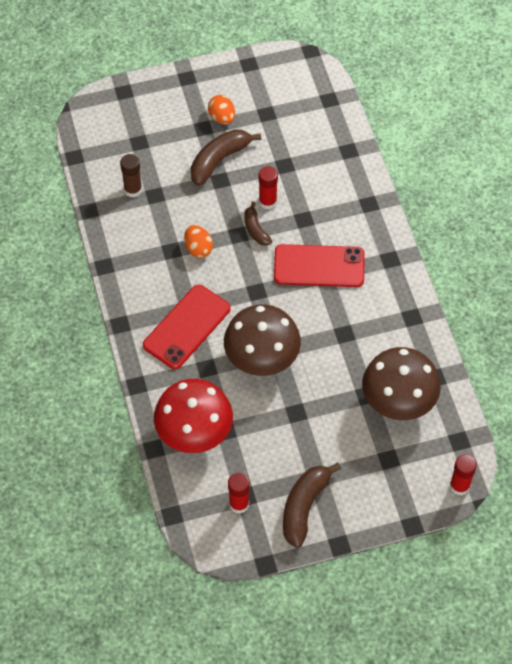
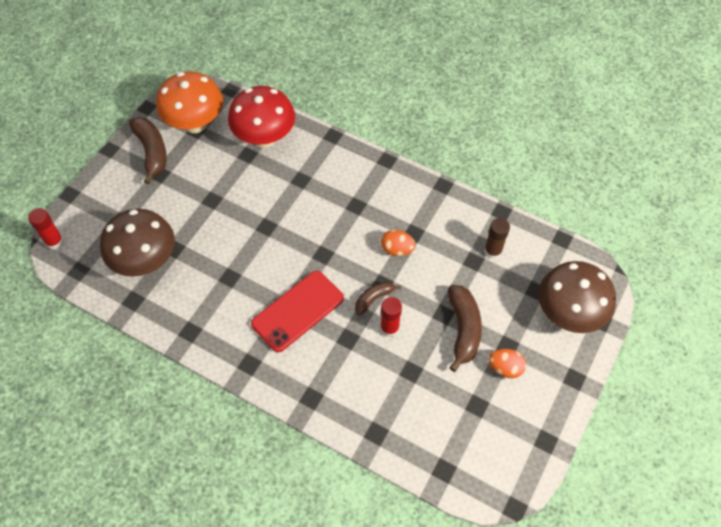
camera: 135 degrees right, 0 degrees up
(186, 327) = (343, 193): red phone -> none
(239, 504) = (195, 124): red glue stick -> orange mushroom
(255, 229) = (374, 298): brown banana -> brown banana turned 60 degrees counterclockwise
(262, 359) = (270, 213): brown mushroom -> brown mushroom (568, 314)

